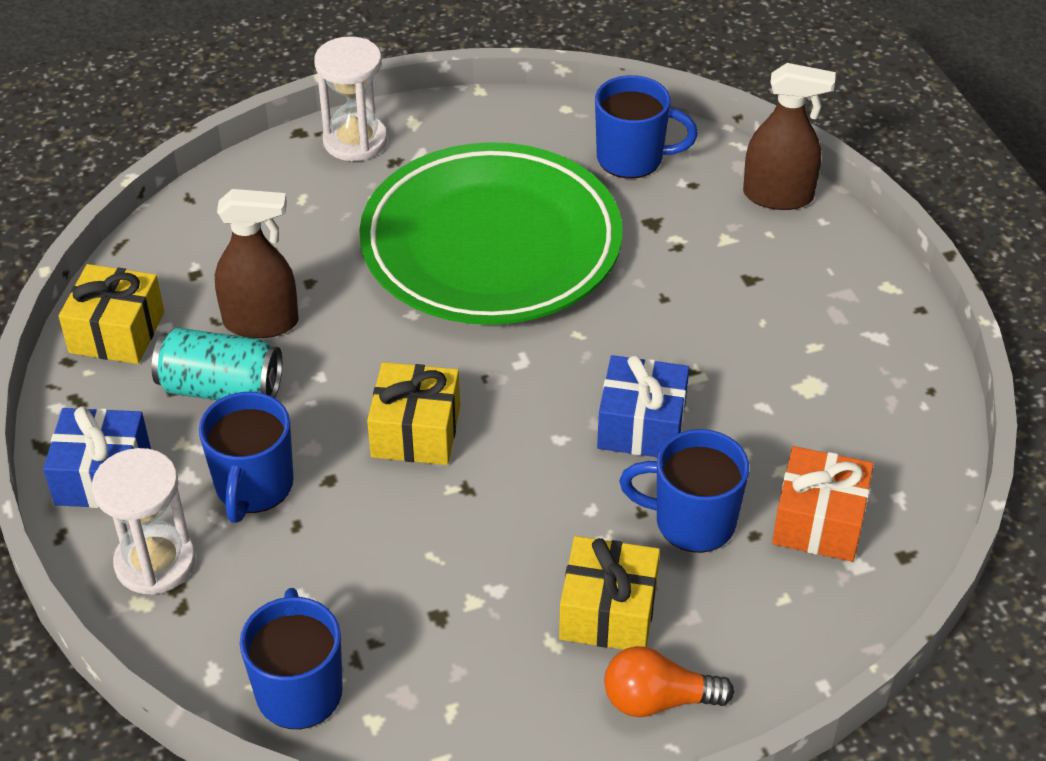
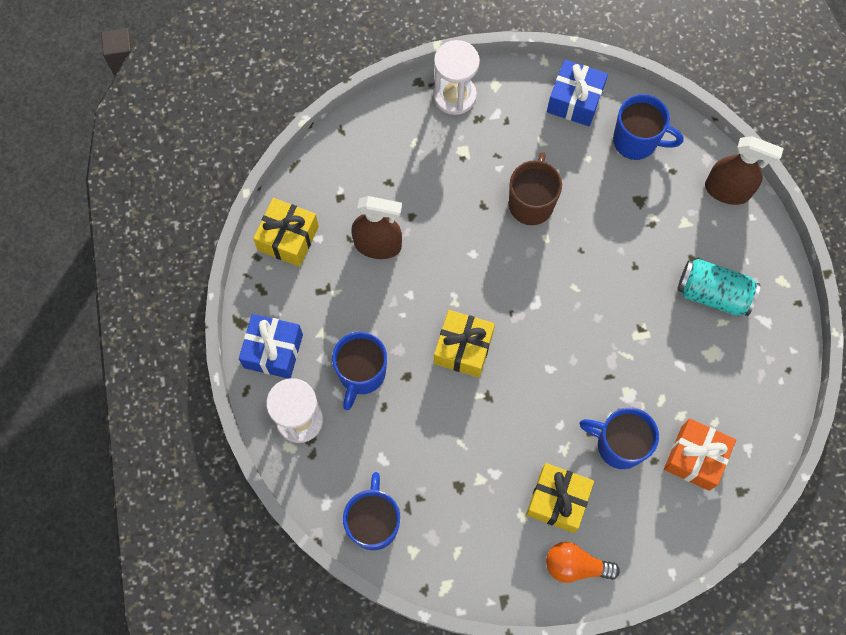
camera: 10 degrees right, 25 degrees up
(221, 389) = (348, 295): turquoise can -> turquoise can (713, 294)
(491, 245) = (531, 203): green plate -> brown mug
(641, 425) = (602, 367): blue gift -> blue gift (575, 101)

